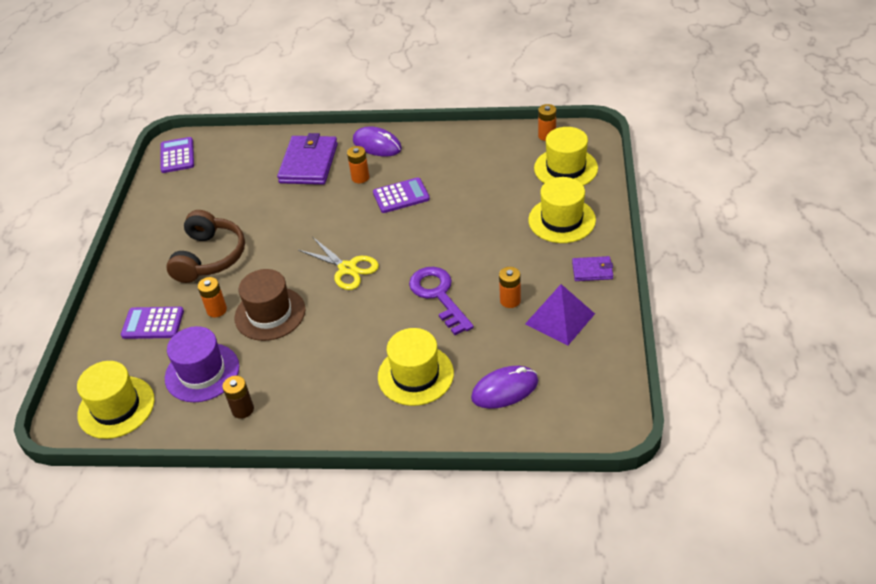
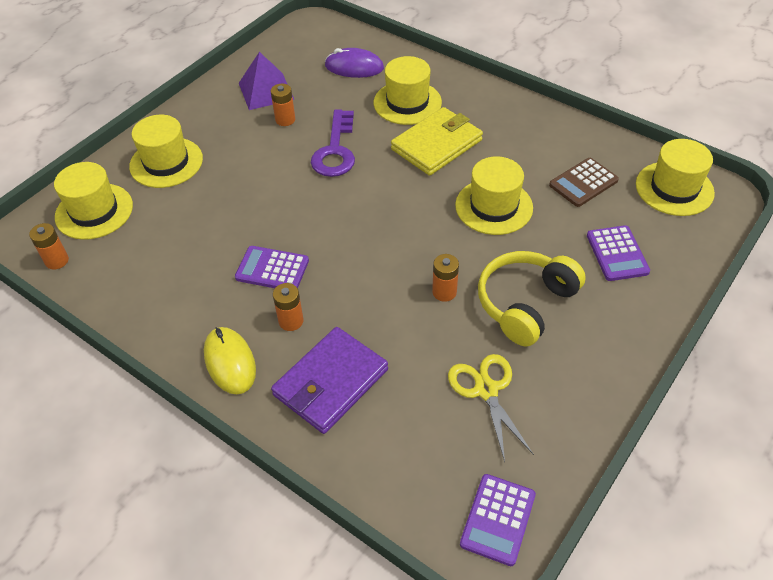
camera: 150 degrees left, 5 degrees up
(153, 323) = (617, 254): purple calculator -> purple calculator turned 45 degrees clockwise
(202, 372) = (583, 183): purple hat -> brown calculator
(209, 257) = (525, 304): brown headphones -> yellow headphones
(216, 310) = (544, 236): orange battery -> orange battery (444, 292)
(242, 409) = (560, 138): brown battery -> none
(270, 314) = (494, 206): brown hat -> yellow hat
(347, 268) = (392, 215): yellow scissors -> yellow scissors (486, 390)
(354, 345) = (437, 145): none -> yellow wallet
(377, 145) = (230, 362): purple mouse -> yellow mouse
(592, 270) = (200, 111): purple wallet -> none

